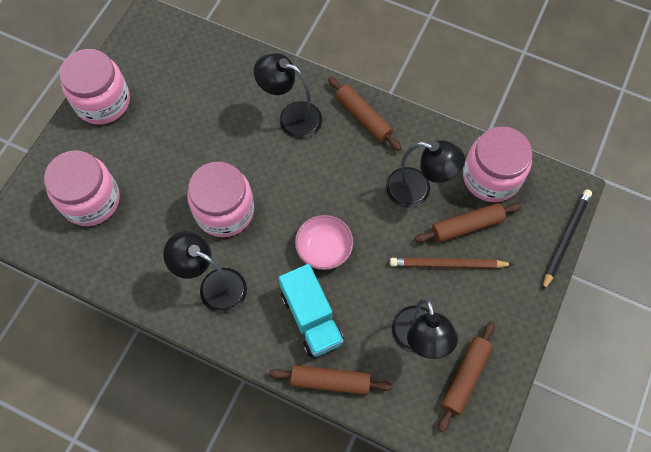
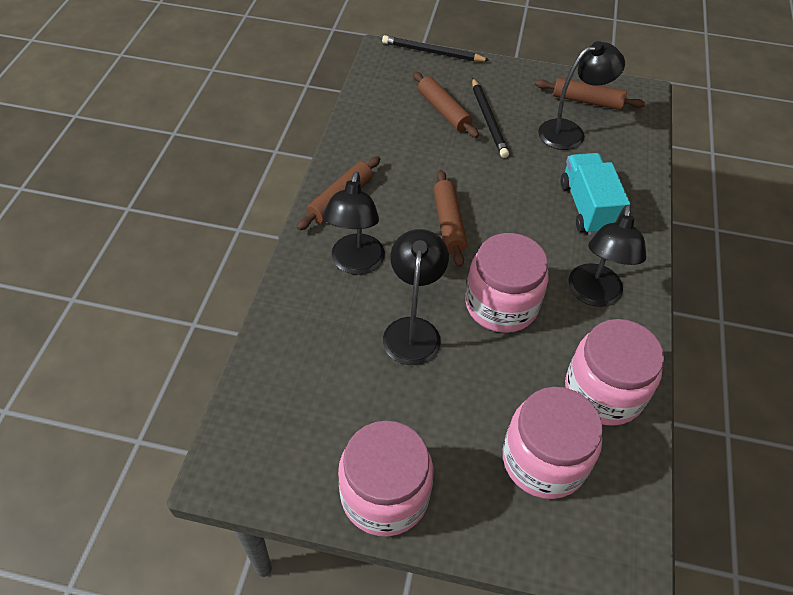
camera: 105 degrees left, 15 degrees down
(311, 318) = (587, 207): turquoise truck -> turquoise truck turned 60 degrees counterclockwise
(324, 248) = (510, 209): pink bowl -> none
(330, 381) = (640, 185): brown rolling pin -> brown rolling pin (449, 223)
(417, 190) = (417, 147): black lamp -> black lamp (413, 330)
(448, 264) = (488, 120): brown pencil -> black pencil
(491, 177) = (385, 99): pink jar -> pink jar (603, 391)

